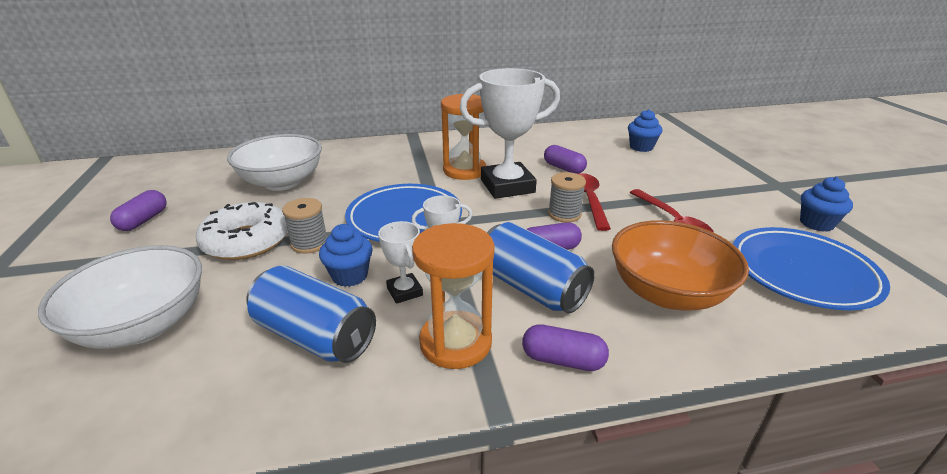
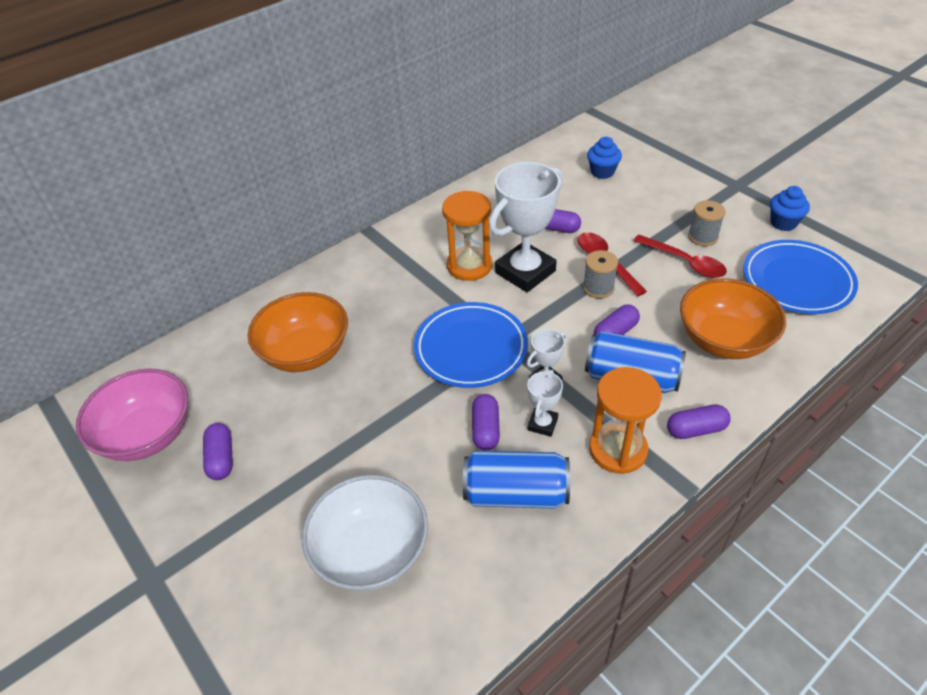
camera: 25 degrees left, 15 degrees up
(125, 192) = (148, 435): none -> pink bowl
(247, 241) = (356, 435): white donut -> none
(282, 182) = (305, 352): white bowl -> orange bowl
(309, 243) = (416, 412): grey spool -> grey spool (702, 237)
(350, 276) = (485, 429): blue cupcake -> purple capsule
(404, 291) = (542, 424): white trophy -> white trophy turned 75 degrees clockwise

